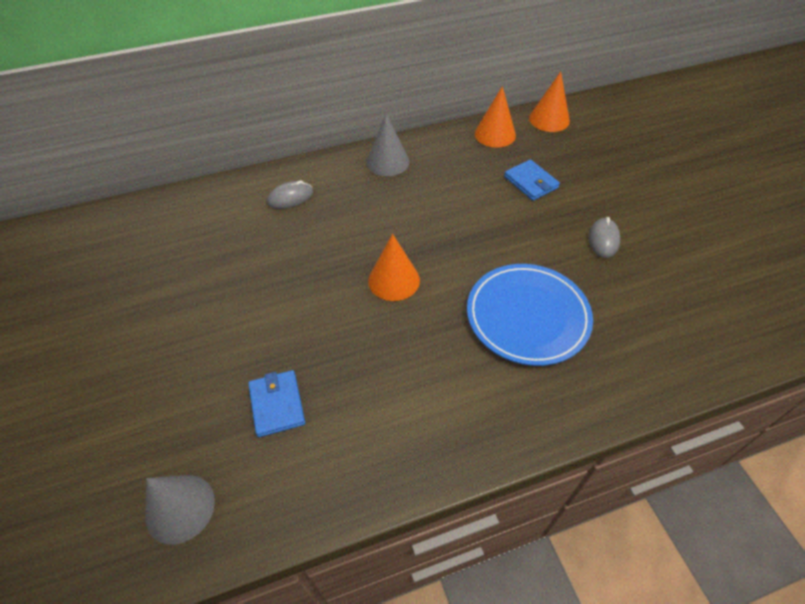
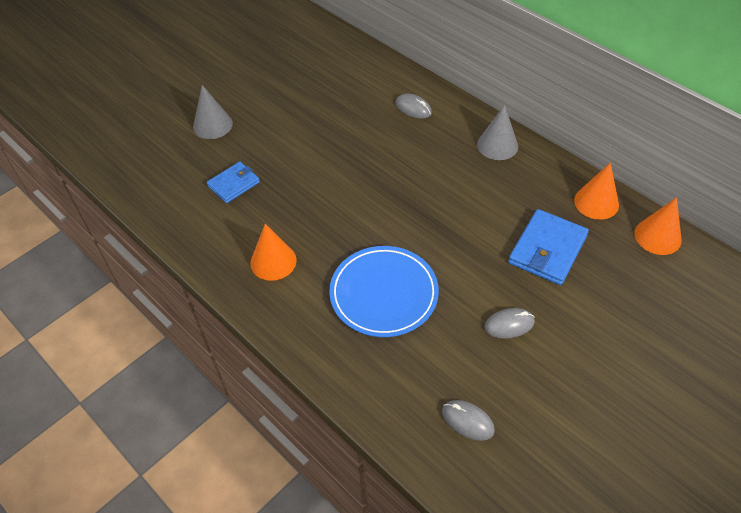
camera: 65 degrees right, 0 degrees up
(180, 508) = (151, 174): grey cone -> grey cone (212, 125)
(394, 280) = (369, 200): orange cone -> orange cone (273, 261)
(531, 182) = (547, 249): blue wallet -> blue wallet, size x1.57
(701, 310) = (467, 421): none -> grey mouse

